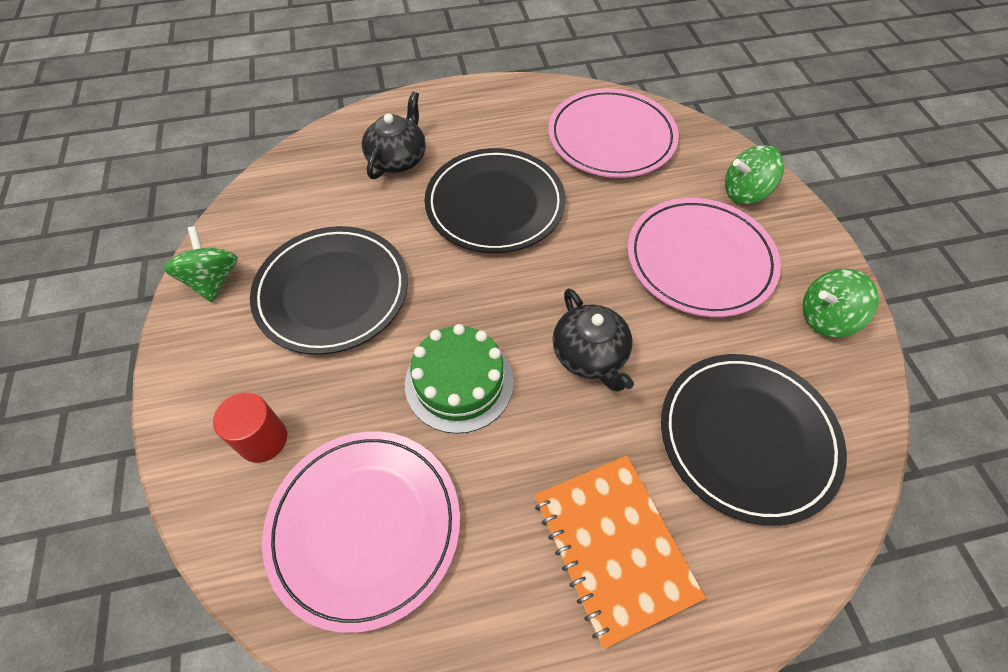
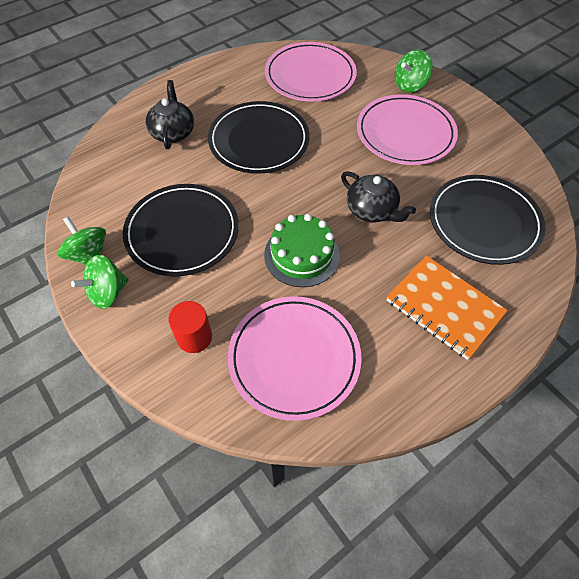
camera: 25 degrees left, 0 degrees up
(826, 318) = (491, 142): green spinning top -> green spinning top (108, 292)

